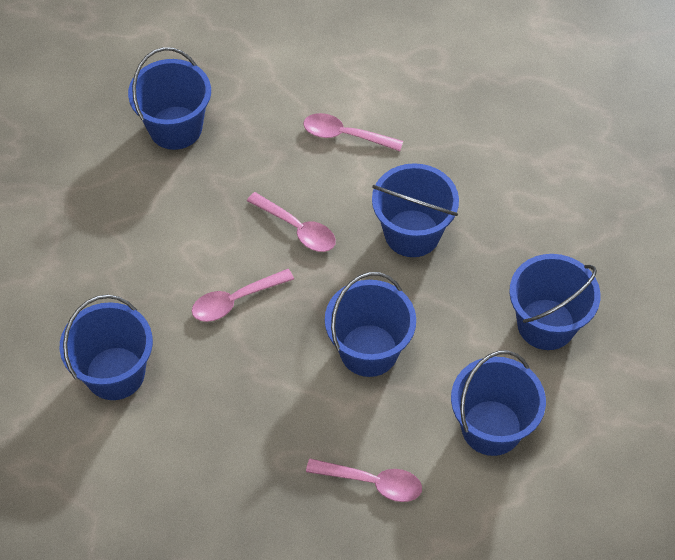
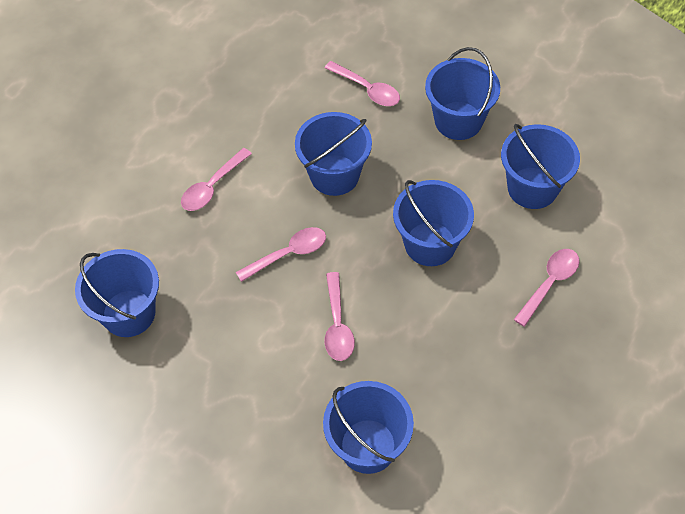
camera: 65 degrees left, 0 degrees up
(540, 223) = (367, 89): none -> pink spoon

